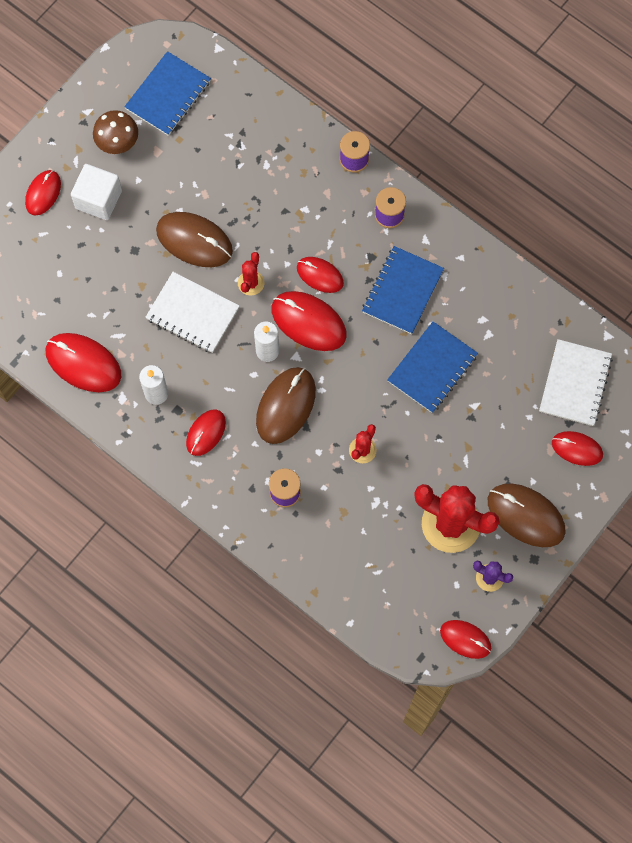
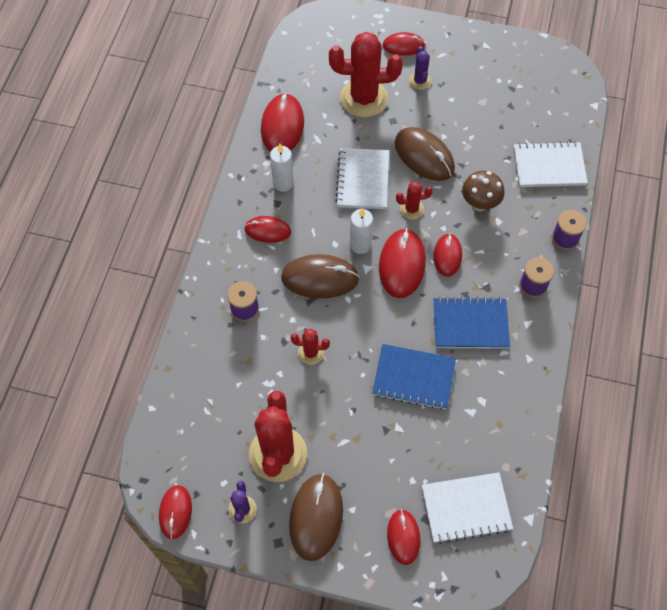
camera: 65 degrees right, 10 degrees down
(91, 265) = (364, 98): none -> red cactus
(98, 199) = (420, 81): white cube -> purple cactus
(118, 144) = (472, 74): brown mushroom -> brown mushroom (479, 204)
(168, 95) = (533, 89): blue notebook -> none
(194, 241) = (424, 156): brown mouse -> brown mouse turned 45 degrees counterclockwise
(267, 130) = (549, 166): none -> white notebook

